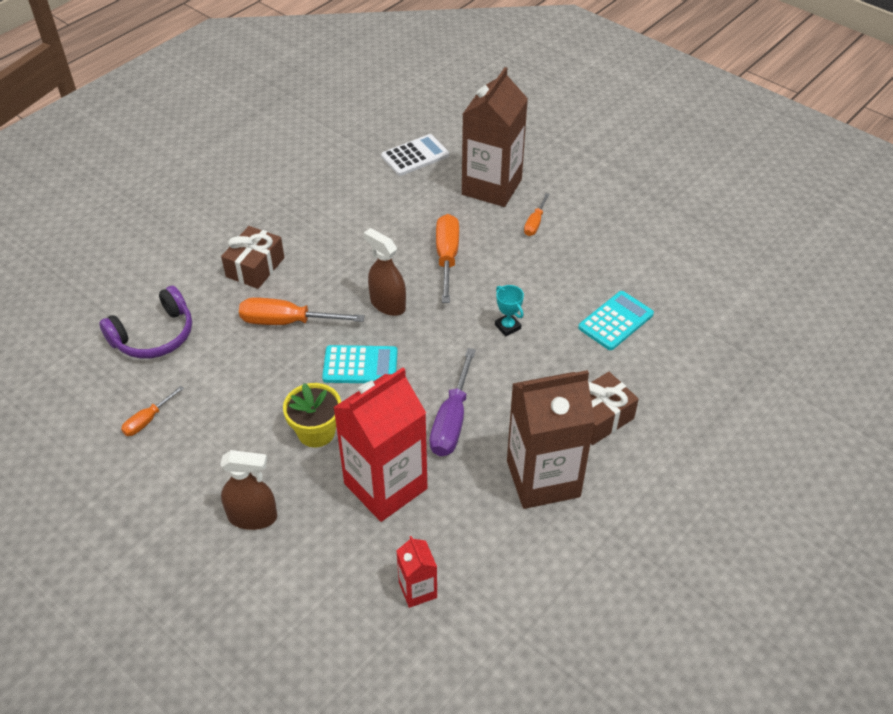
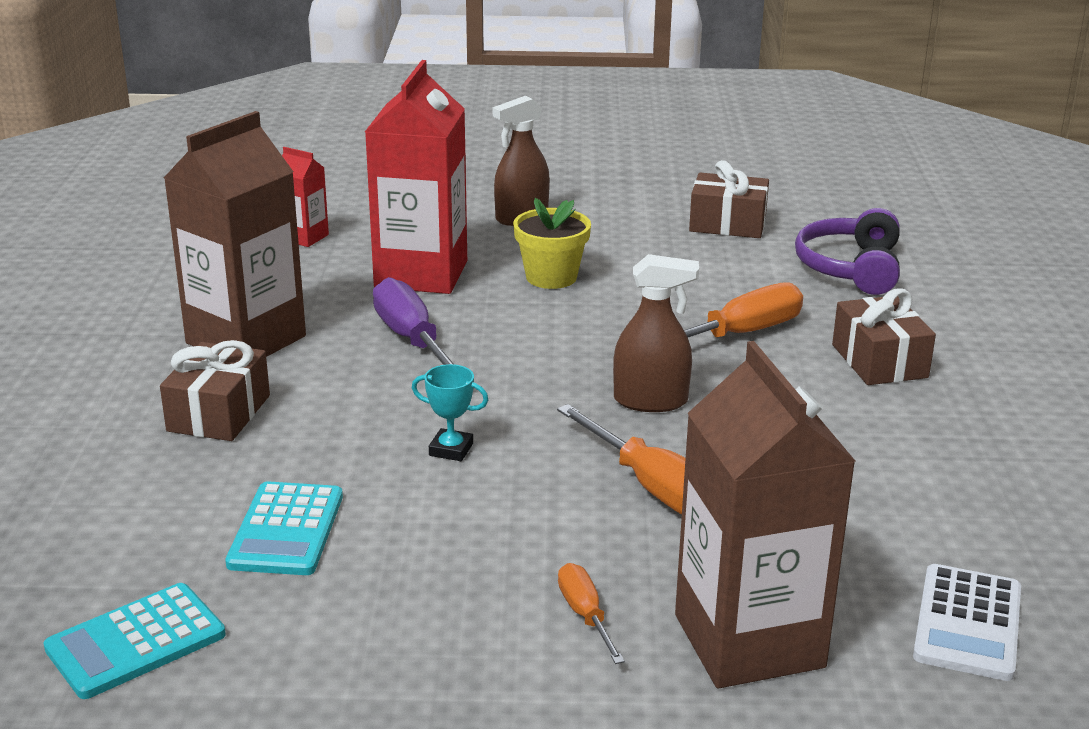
camera: 140 degrees right, 20 degrees down
(147, 420) = (727, 224): orange screwdriver -> brown gift
(360, 365) = (588, 337): turquoise calculator -> turquoise calculator (135, 642)

